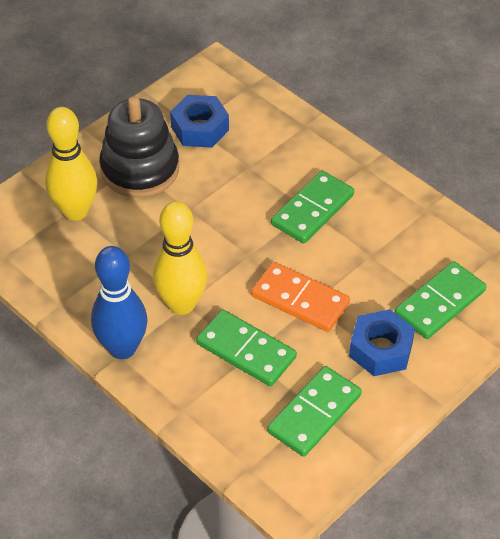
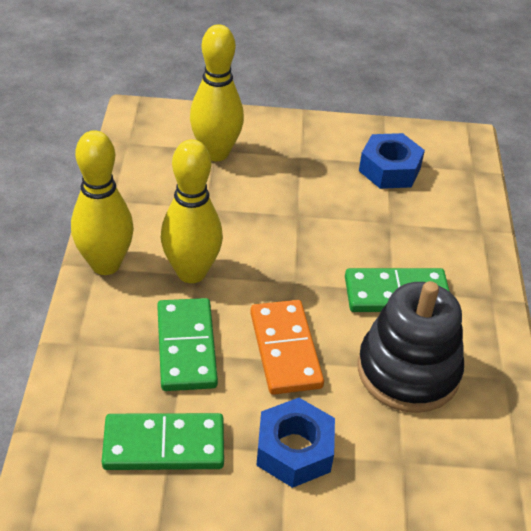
camera: 45 degrees right, 5 degrees down
(122, 348) = (105, 264): blue bowling pin -> yellow bowling pin
(140, 169) = (302, 162): black stacking toy -> black stacking toy (408, 371)
(439, 303) = (405, 463): green domino -> none

